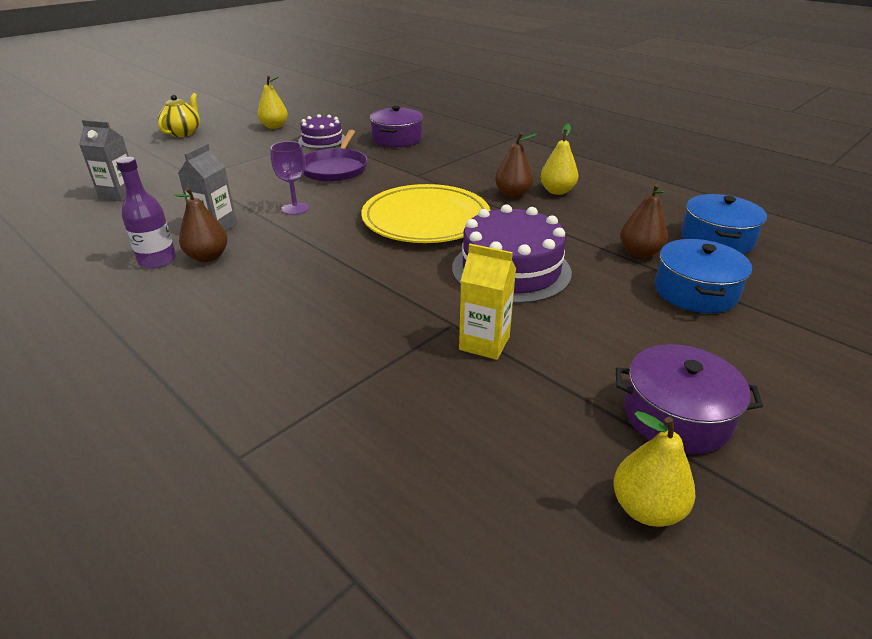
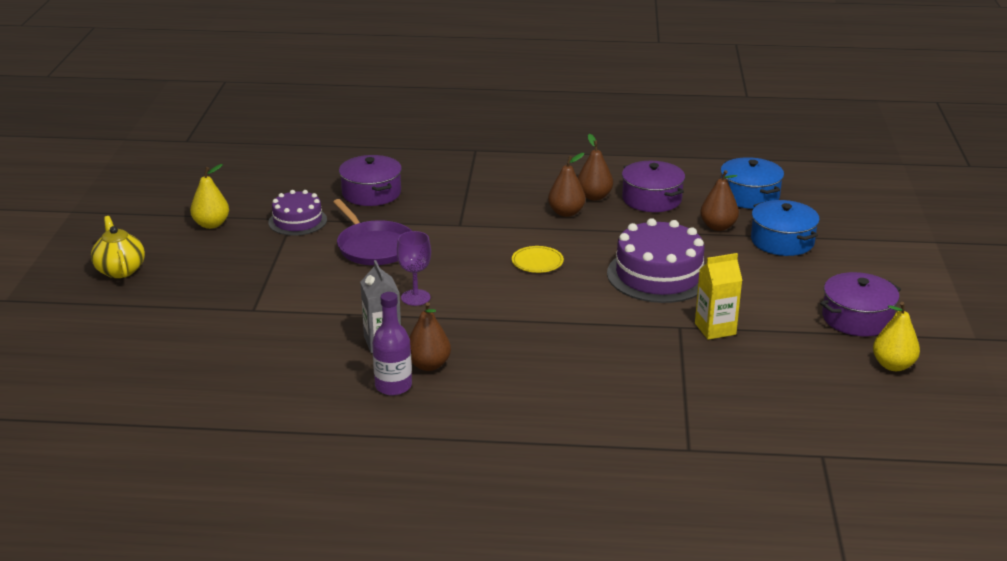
camera: 40 degrees left, 5 degrees down
(119, 194) = (218, 356): grey carton -> none
(426, 219) = (537, 262): yellow plate -> yellow plate, size x0.41
(557, 191) = (594, 196): yellow pear -> brown pear
(607, 209) = (651, 199): none -> purple pot

